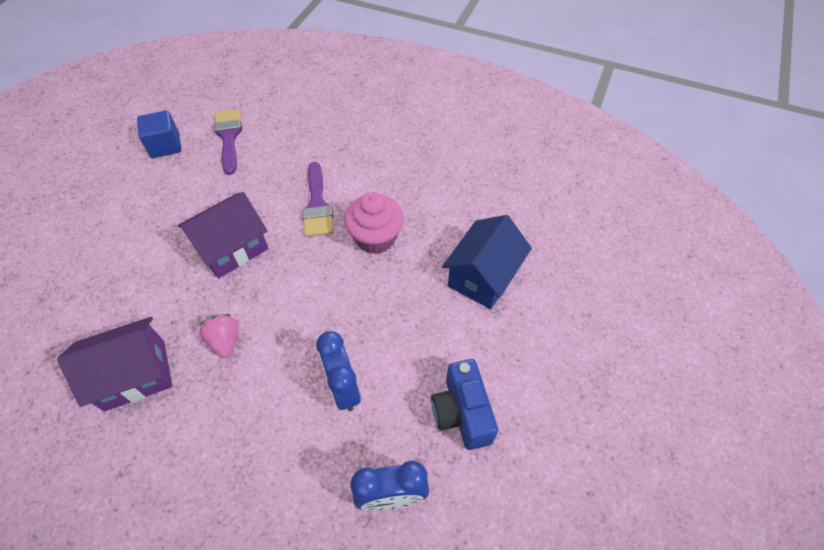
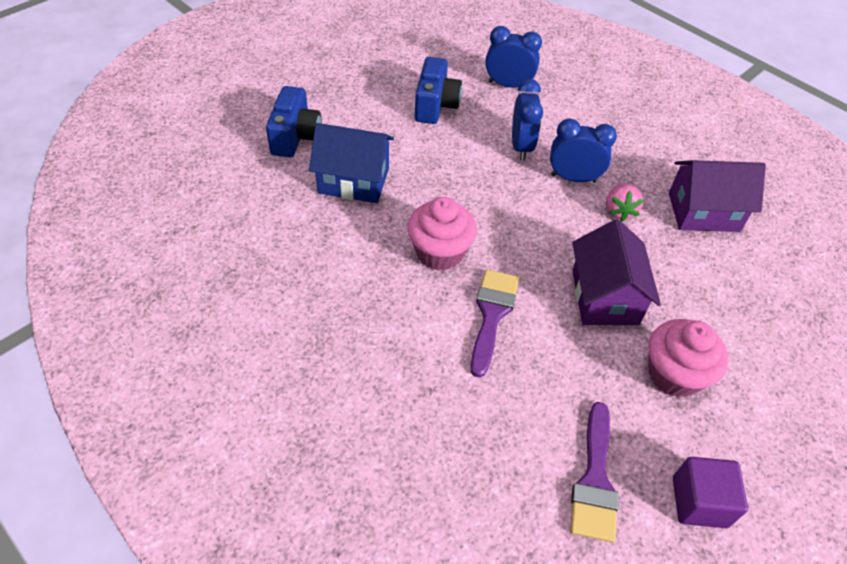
camera: 160 degrees left, 5 degrees down
(165, 146) = (699, 502): blue cube -> purple cube
(176, 209) = (674, 374): none -> pink cupcake
(232, 248) = (605, 297): purple house -> purple house turned 75 degrees counterclockwise
(277, 365) = (573, 178): none -> blue clock
(483, 276) = (353, 181): blue house -> blue house turned 45 degrees clockwise
(569, 304) = (295, 137): none -> blue camera

